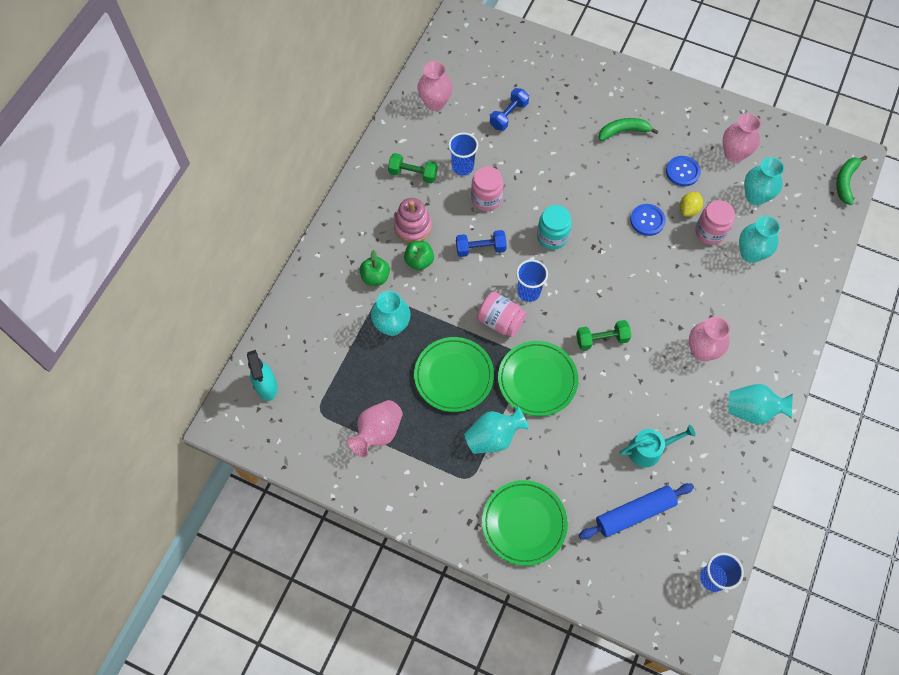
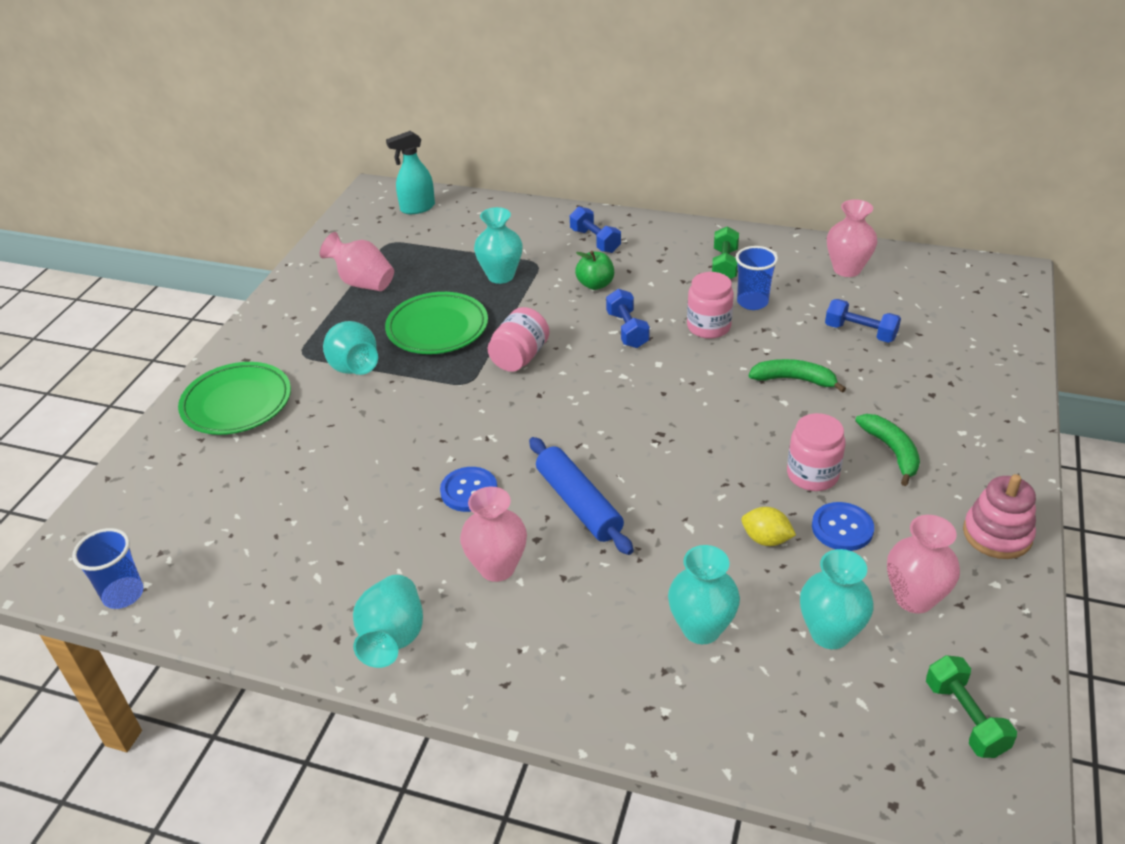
camera: 85 degrees right, 25 degrees down
(358, 253) = (595, 241): none -> blue dumbbell
(375, 277) = (565, 256): green apple -> none
(413, 227) = (644, 274): pink stacking toy -> pink stacking toy (997, 534)
(528, 292) = (569, 377): blue cup -> none
(537, 380) = (436, 397): green plate -> none
(552, 236) = (665, 391): turquoise jar -> none
(601, 339) = (504, 453): green dumbbell -> green dumbbell (965, 718)
(635, 513) = (235, 504): blue rolling pin -> blue rolling pin (578, 504)
(647, 220) = (727, 489): blue button -> blue button (469, 491)
(649, 450) = (329, 514): turquoise watering can -> none
(710, 232) = (729, 570): pink jar -> pink jar (812, 475)
(845, 182) = (930, 792): green banana -> green banana (794, 379)

